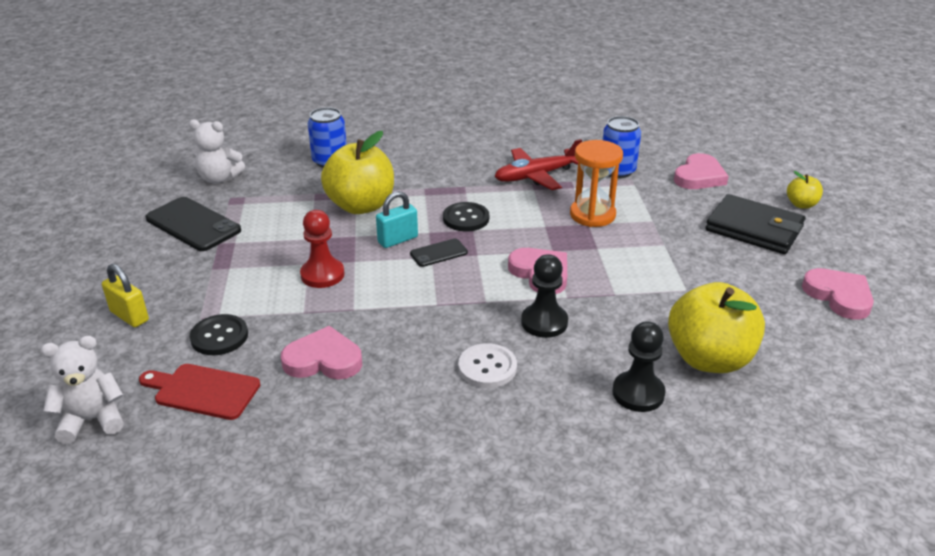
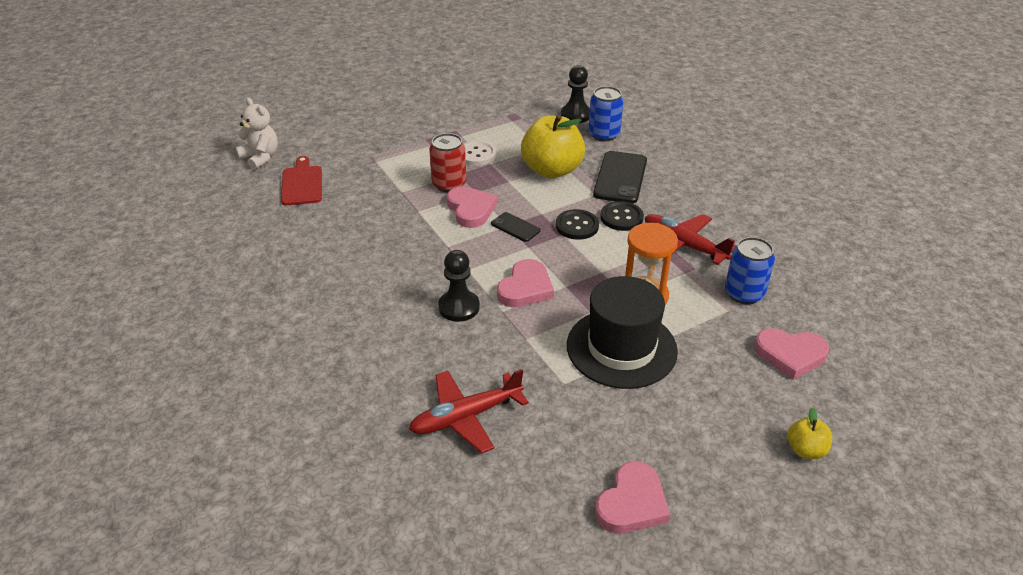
camera: 65 degrees right, 5 degrees up
(129, 316) = (357, 130): yellow padlock -> none
(193, 224) = (470, 112): black phone -> black phone (620, 177)
(219, 178) = (535, 99): white teddy bear -> none
(219, 336) = (356, 169): black button -> black button (621, 217)
(322, 275) = (449, 184): red pawn -> red can
(323, 360) = (355, 217): pink heart -> pink heart (471, 210)
(398, 240) = (518, 202): turquoise padlock -> none
(487, 367) = (386, 293): white button -> white button (477, 154)
(638, 393) = (396, 381): black pawn -> black pawn (576, 115)
(654, 247) = (621, 348): none -> black hat
(709, 359) = (466, 417): yellow apple -> red plane
(754, 229) = (715, 416): black wallet -> none

